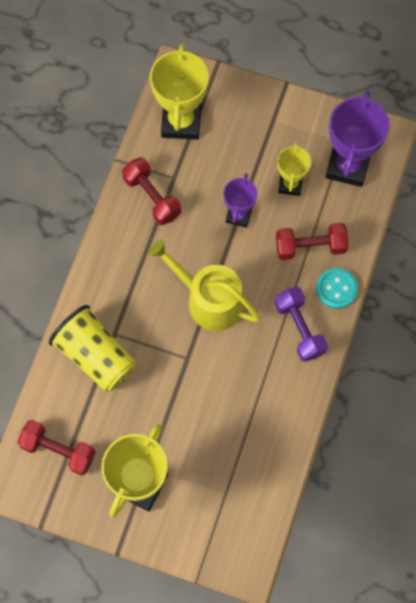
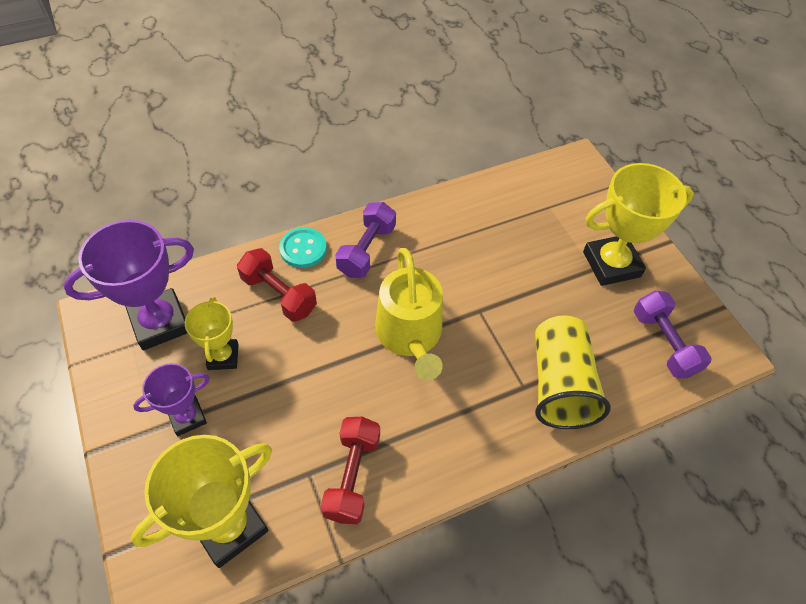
camera: 135 degrees left, 15 degrees down
(58, 450) = (664, 343): red dumbbell -> purple dumbbell
(238, 215) = (298, 376): purple trophy -> purple trophy (187, 417)
(290, 184) = (223, 356): yellow trophy -> yellow trophy turned 60 degrees counterclockwise

